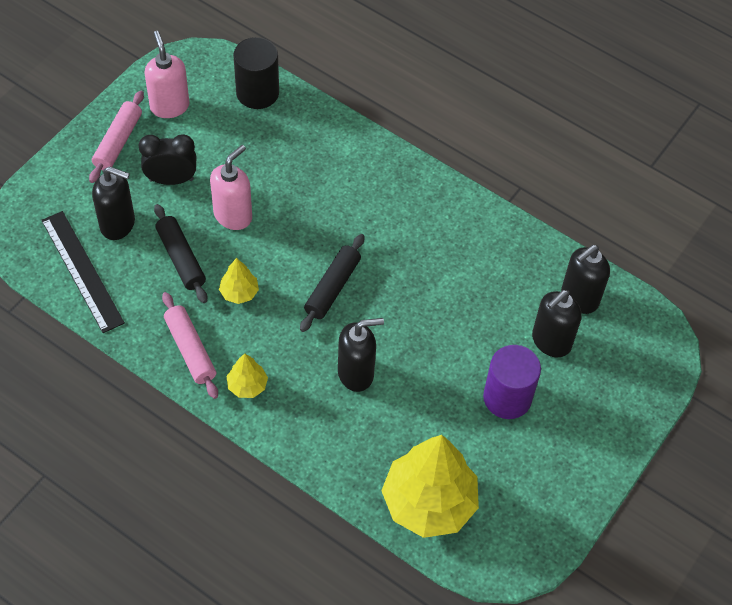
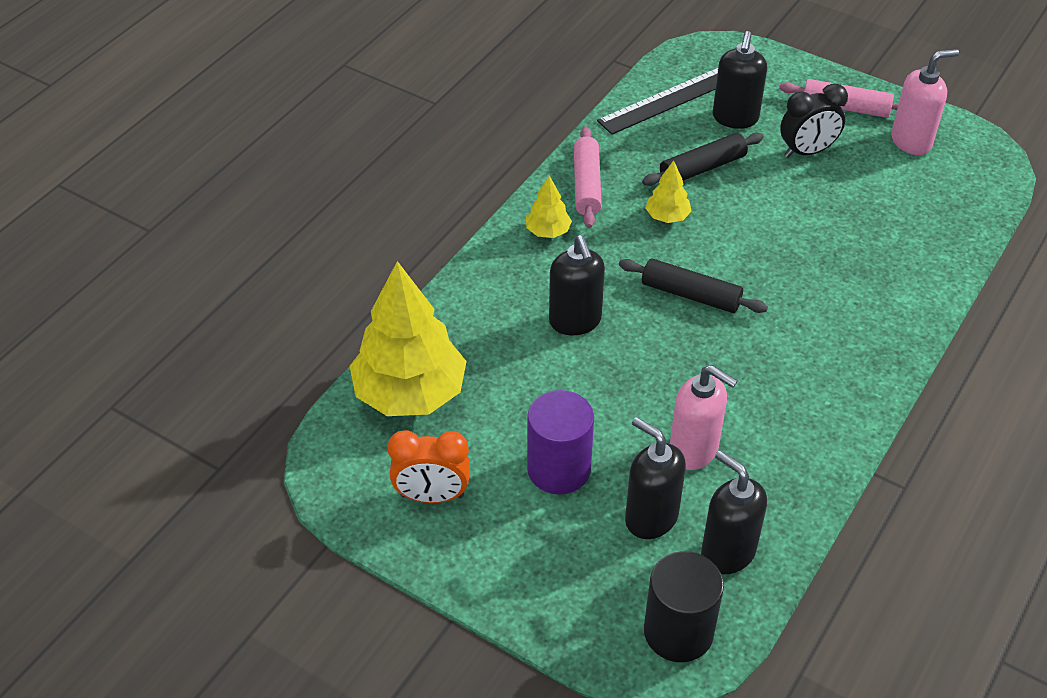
camera: 90 degrees right, 10 degrees down
(171, 180) = (807, 152): black clock -> black clock turned 75 degrees clockwise
(190, 350) = (587, 185): pink rolling pin -> pink rolling pin turned 60 degrees counterclockwise
(233, 215) = (771, 204): pink soap dispenser -> pink soap dispenser (694, 450)
(257, 93) = (961, 212): black cylinder -> black cylinder (678, 632)
(533, 488) = (432, 496): none -> orange clock

